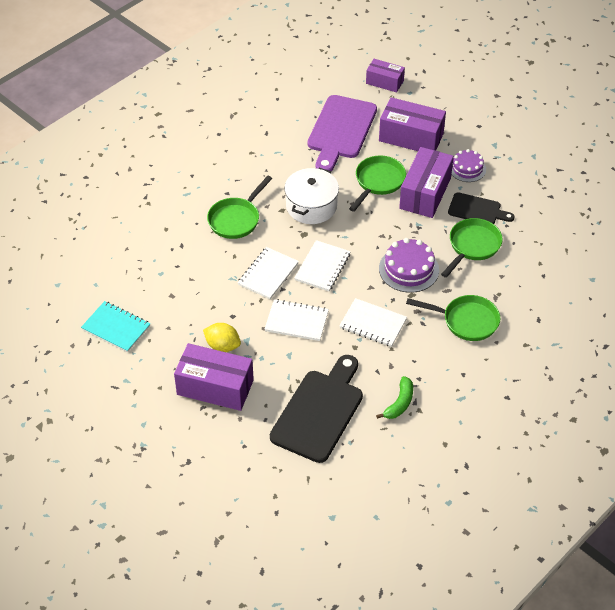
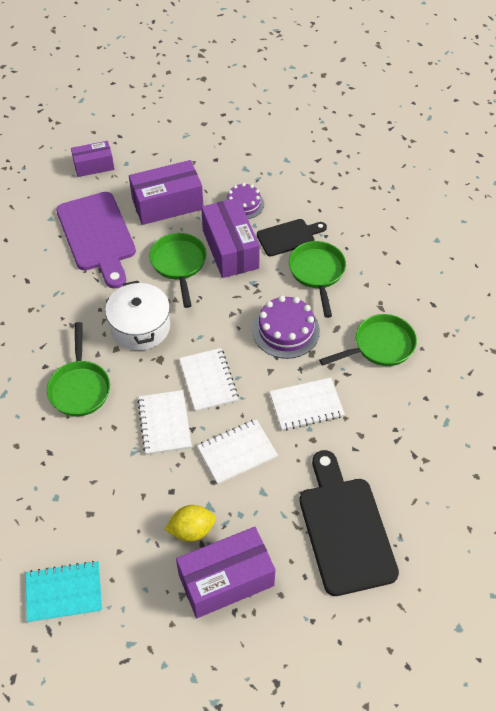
camera: 40 degrees left, 5 degrees up
(399, 403) = (403, 466): green banana -> none

